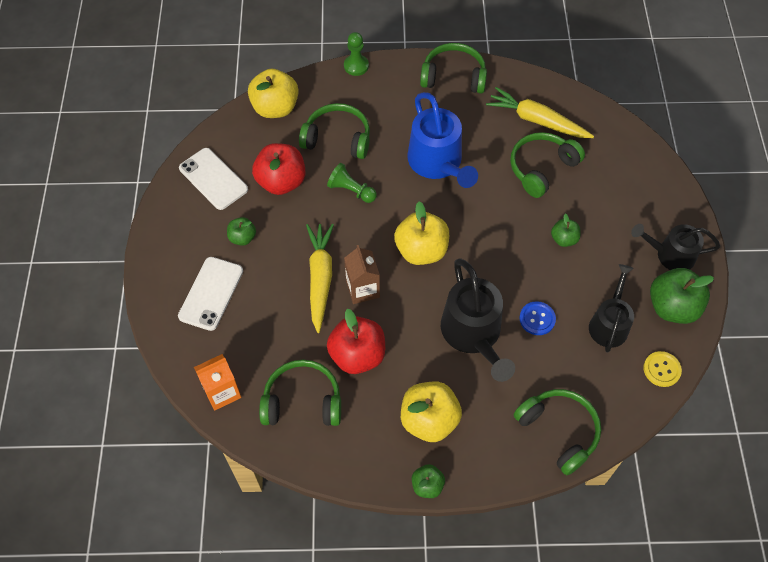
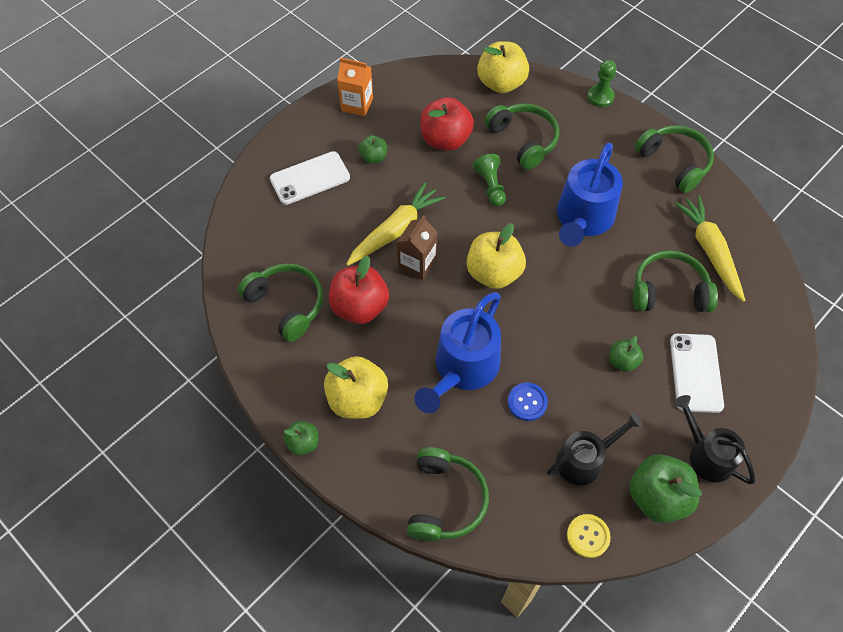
camera: 45 degrees right, 0 degrees up
(213, 179) = (399, 100): white phone -> white phone (696, 373)
(222, 392) = (243, 250): orange carton -> orange carton (357, 104)
(473, 334) = (463, 368): black watering can -> blue watering can

